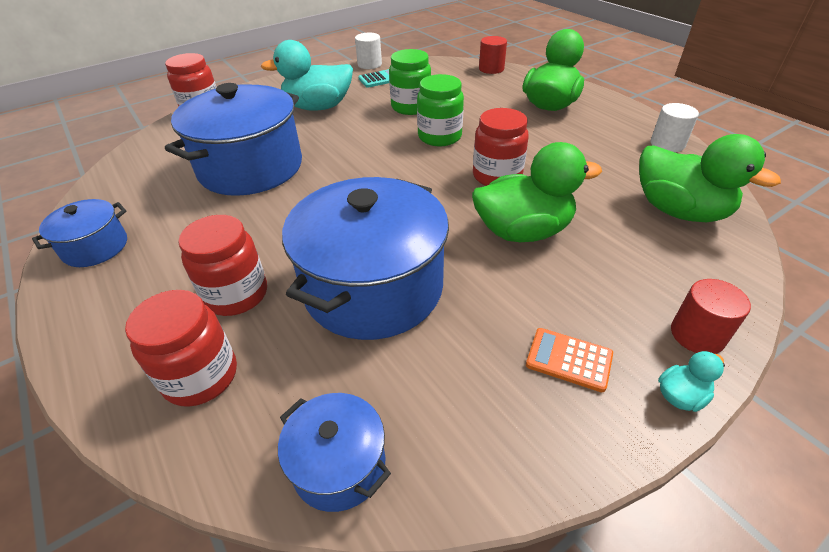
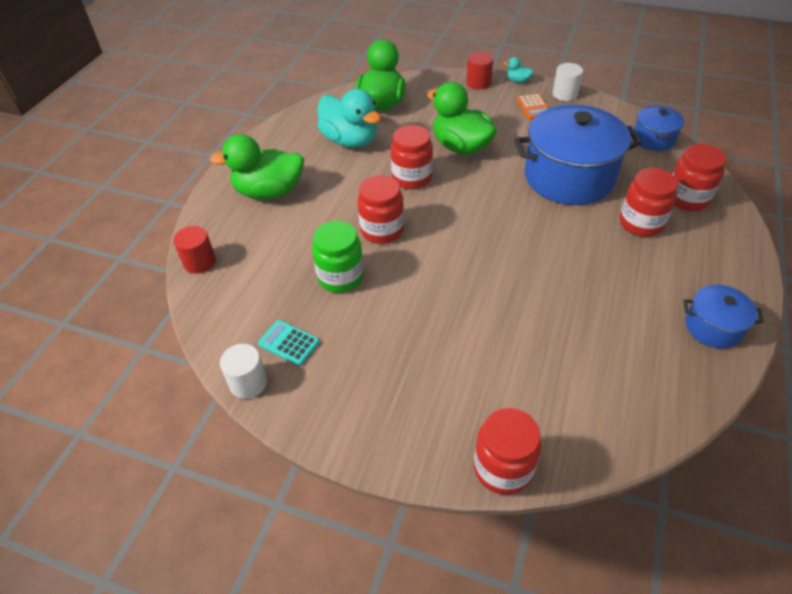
camera: 125 degrees left, 5 degrees up
(251, 167) = (542, 318): blue pot -> none
(318, 107) = (400, 351): turquoise duck -> turquoise duck (350, 140)
(439, 137) = (382, 230): green jar -> red jar
(667, 144) = (296, 123): white cylinder -> white cylinder (565, 94)

